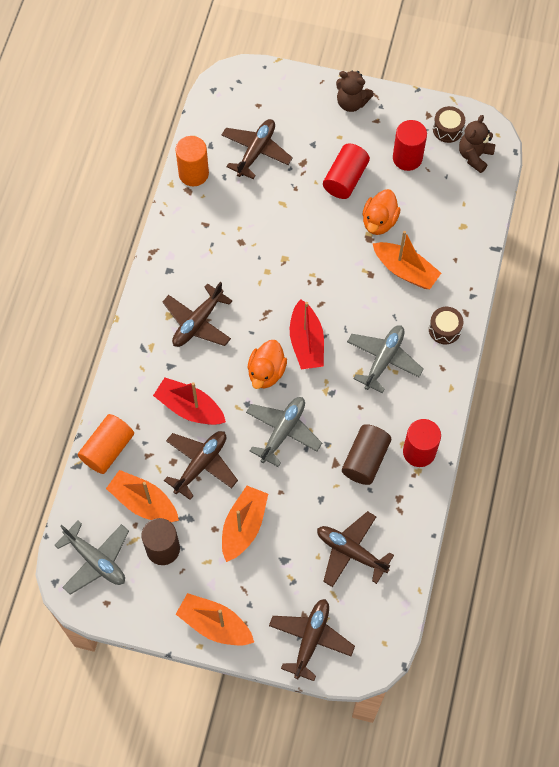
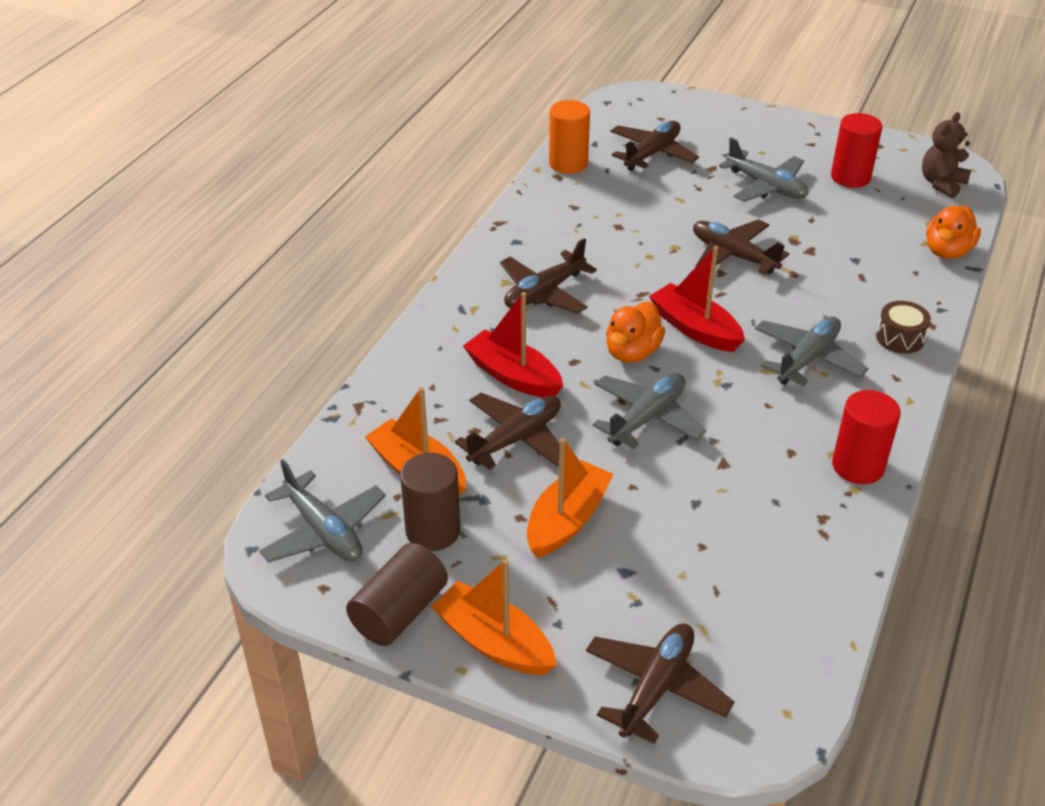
camera: 10 degrees right, 25 degrees down
(108, 449) = (382, 405): orange cylinder -> none
(306, 342) = (695, 329): red boat -> red boat turned 135 degrees clockwise
(345, 179) = (766, 186): red cylinder -> grey plane
(351, 102) = (780, 127): brown teddy bear -> none
(351, 552) = (738, 576): brown plane -> brown plane (733, 255)
(365, 460) = (771, 465): brown cylinder -> brown cylinder (399, 611)
(379, 221) = (809, 227): orange duck -> orange duck (947, 251)
(405, 270) = (843, 275): orange boat -> none
(447, 129) = (905, 159): brown drum -> none

